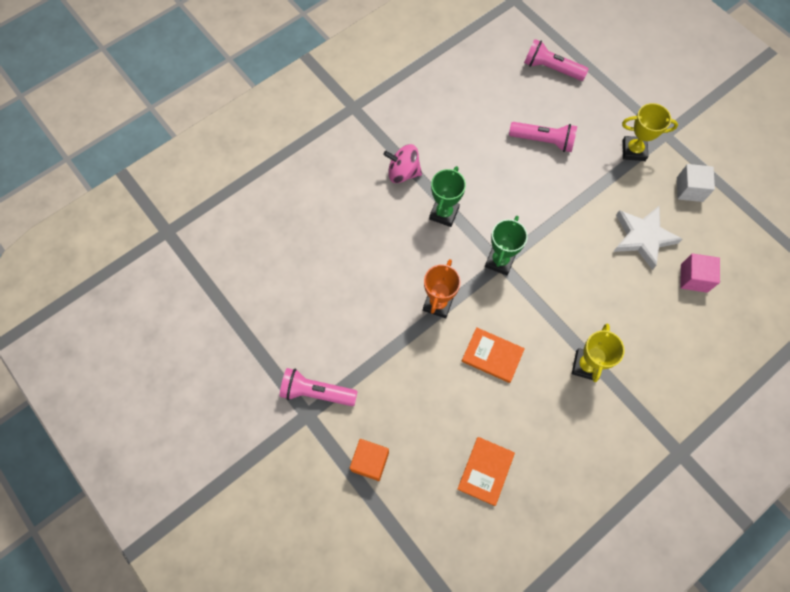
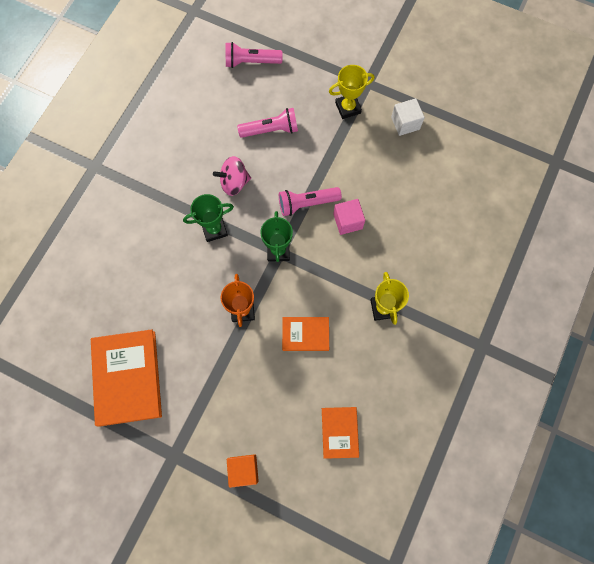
camera: 25 degrees left, 5 degrees up
(295, 318) = (127, 378): none -> orange book
(316, 392) = (173, 433): pink flashlight -> pink flashlight (307, 204)
(403, 172) = (164, 208): pink spinning top -> pink spinning top (234, 182)
(444, 213) = (214, 229): green trophy -> green trophy turned 75 degrees clockwise
(643, 237) = (385, 180): white star -> none
(694, 278) = (437, 197): pink cube -> pink cube (347, 221)

